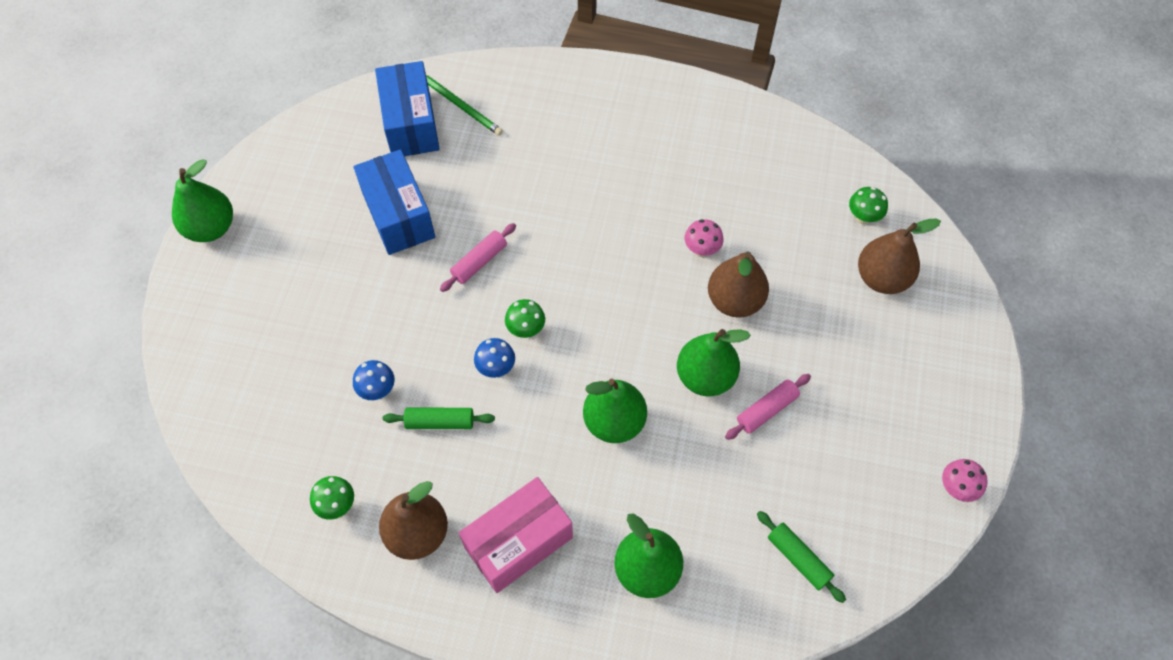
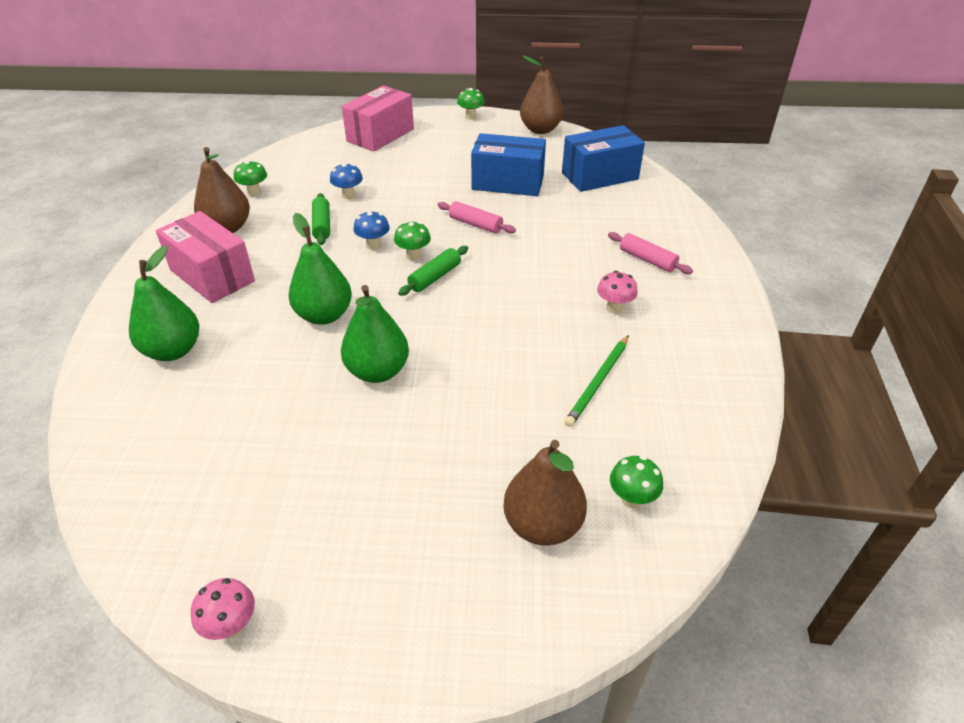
camera: 80 degrees right, 20 degrees down
(211, 228) = (471, 117): green pear -> green mushroom
(225, 343) = (380, 135): none -> pink box
(398, 215) = (508, 183): blue box -> blue box turned 45 degrees clockwise
(460, 105) = (632, 195): green pencil -> green pencil (598, 382)
(701, 250) = (531, 355): pink mushroom -> pink mushroom (614, 308)
(734, 300) = (474, 386): brown pear -> brown pear (540, 130)
(766, 410) = (341, 422): pink rolling pin -> pink rolling pin (647, 260)
(798, 558) = (162, 461): green rolling pin -> green rolling pin (435, 277)

